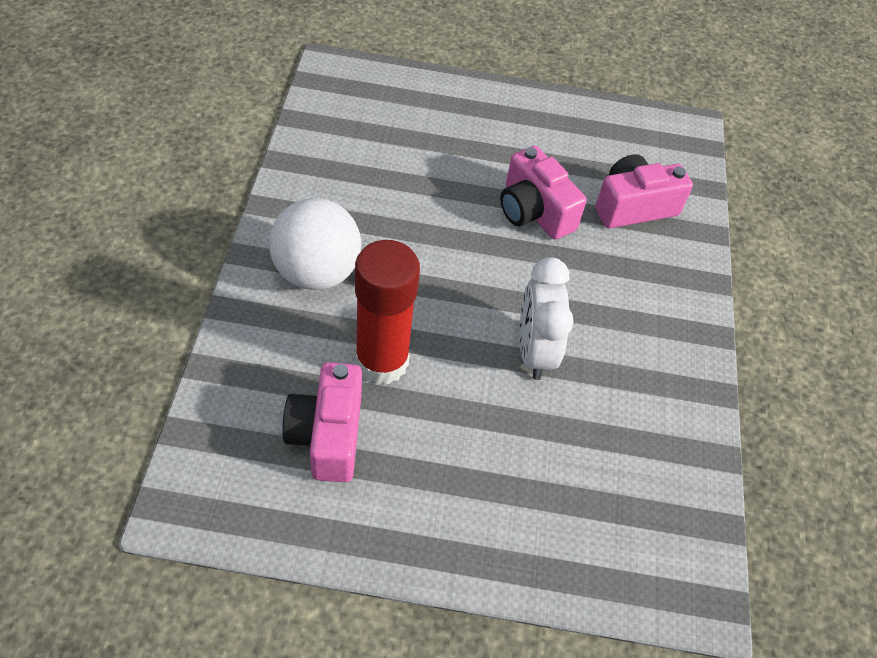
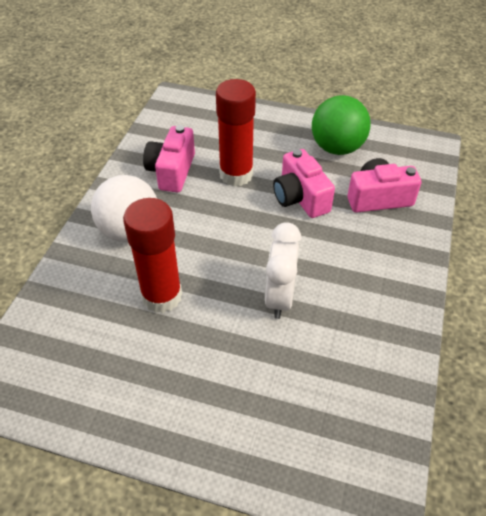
camera: 15 degrees right, 5 degrees down
(327, 435) = (108, 346): pink camera -> pink camera (171, 171)
(443, 182) = (236, 174): none -> red glue stick
(568, 137) = (337, 148): none -> green ball

